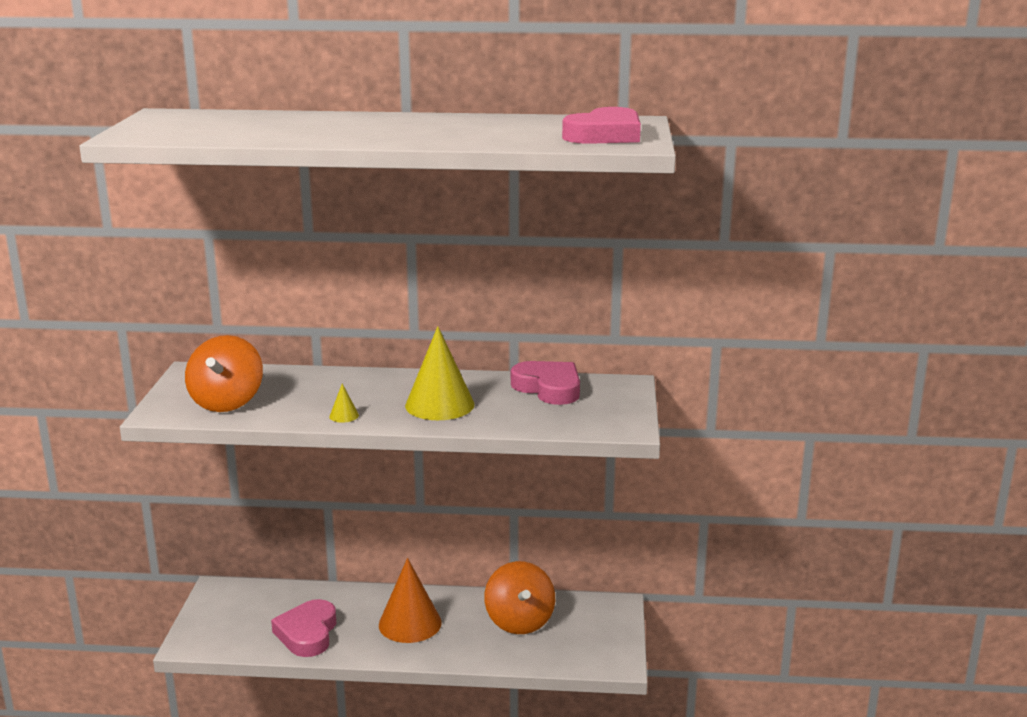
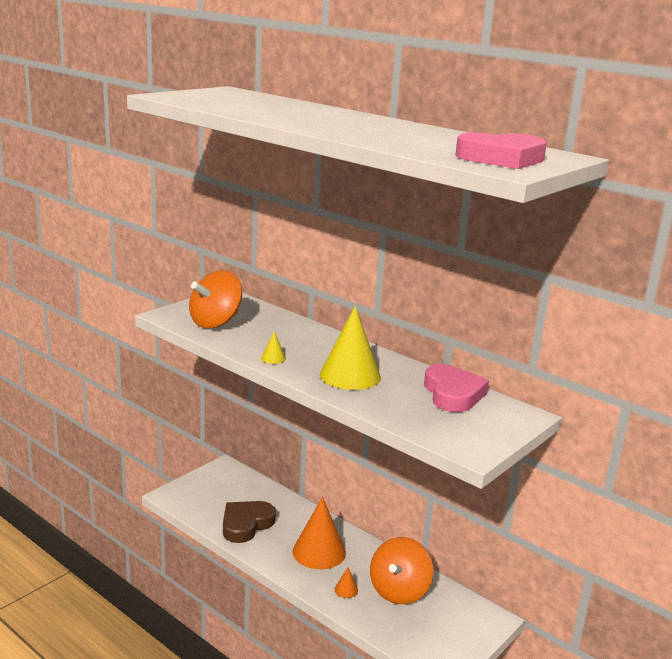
camera: 35 degrees right, 0 degrees up
(307, 633) = (246, 524): pink heart -> brown heart
(472, 644) = (346, 590): none -> orange cone

